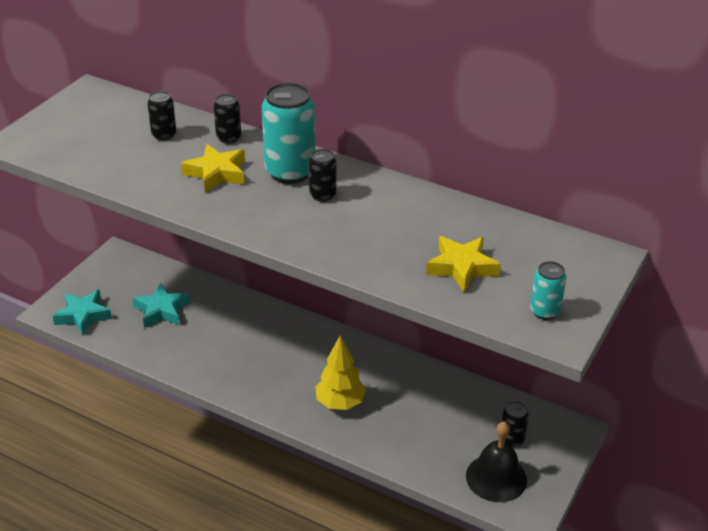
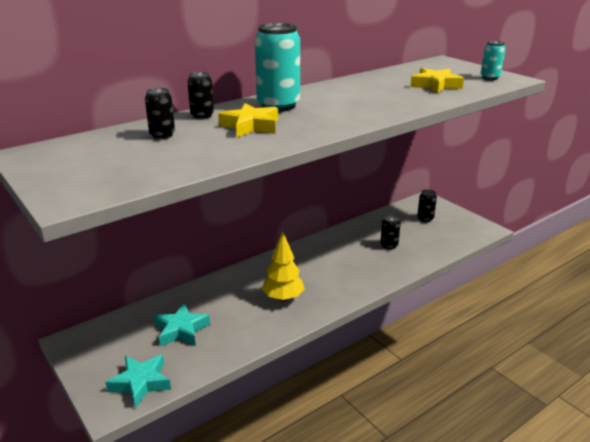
camera: 65 degrees left, 10 degrees down
(322, 195) = (320, 102): black can -> black can (389, 246)
(340, 403) = (358, 268): yellow tree -> yellow tree (283, 298)
(496, 478) = (454, 231): black bell -> none

